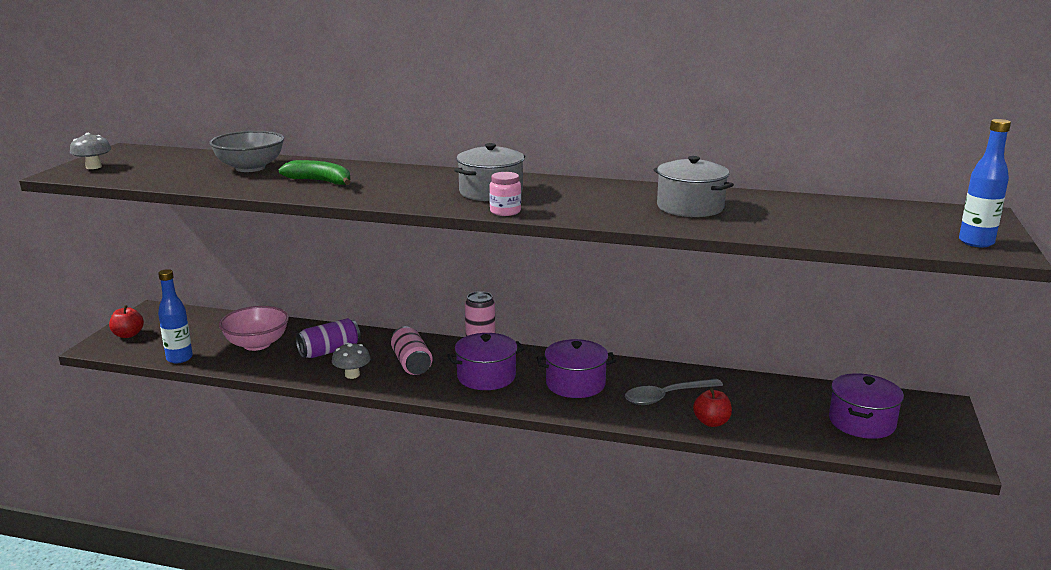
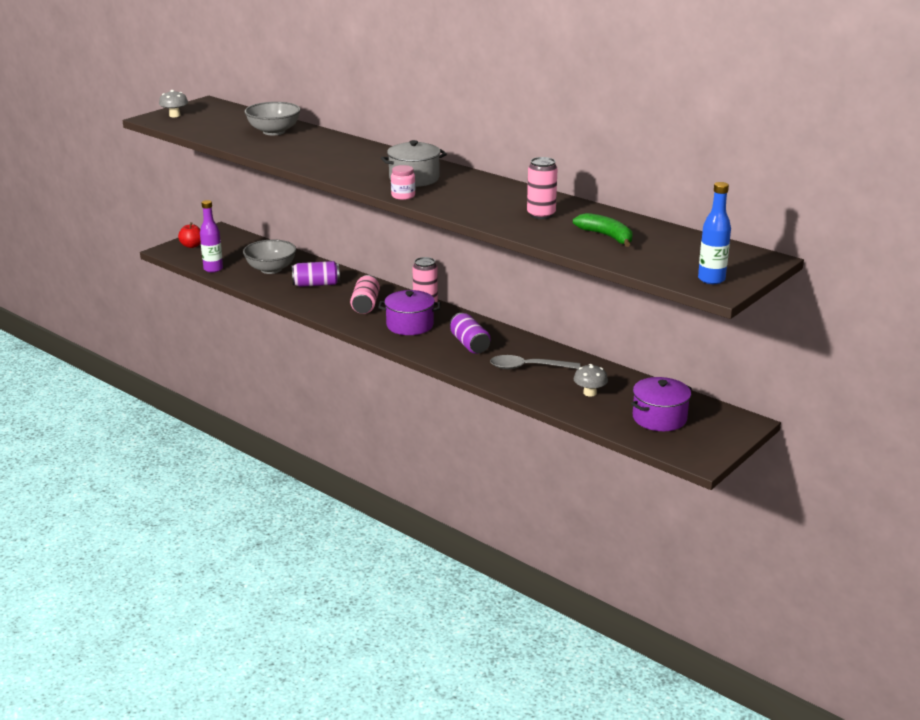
camera: 25 degrees right, 5 degrees up
(179, 358) = (213, 269): blue bottle -> purple bottle
(257, 344) = (271, 269): pink bowl -> grey bowl
(320, 181) = (308, 151): green banana -> green banana (607, 236)
(352, 375) = (317, 304): grey mushroom -> grey mushroom (590, 393)
(575, 384) = (469, 344): purple pot -> purple can
(690, 207) = (541, 215): grey pot -> pink can
(711, 422) = (541, 391): red apple -> none

